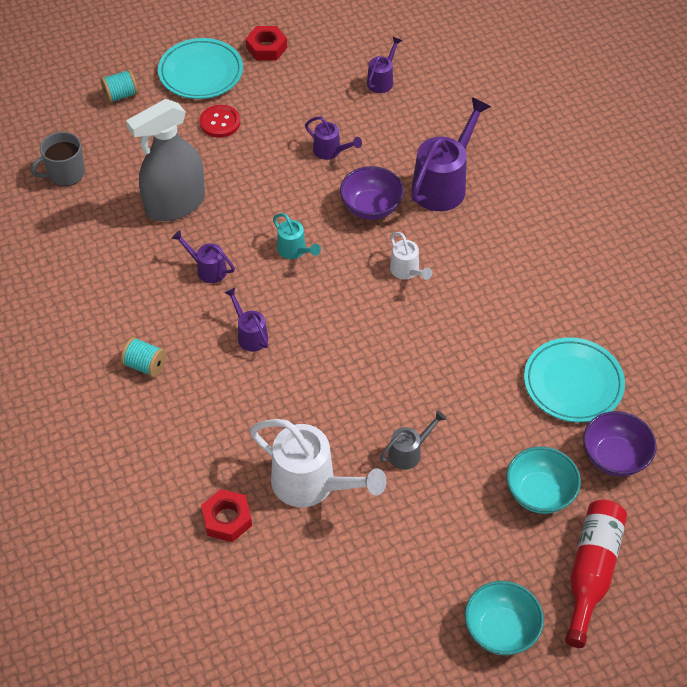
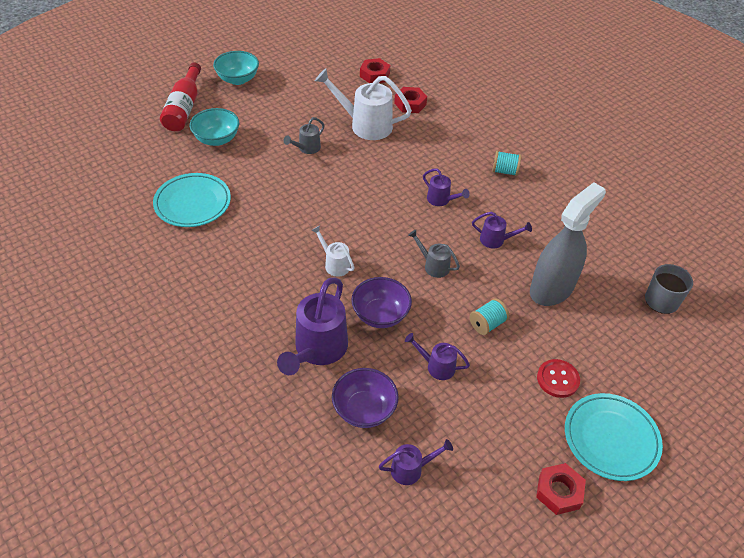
camera: 165 degrees right, 5 degrees down
(120, 95) = (672, 393): turquoise spool -> turquoise spool (487, 324)
(262, 601) = (374, 75): none -> red nut
(294, 251) = (433, 265): turquoise watering can -> grey watering can
(382, 80) = (411, 469): purple watering can -> purple watering can turned 120 degrees counterclockwise
(614, 457) = (164, 164): purple bowl -> purple bowl (364, 409)

